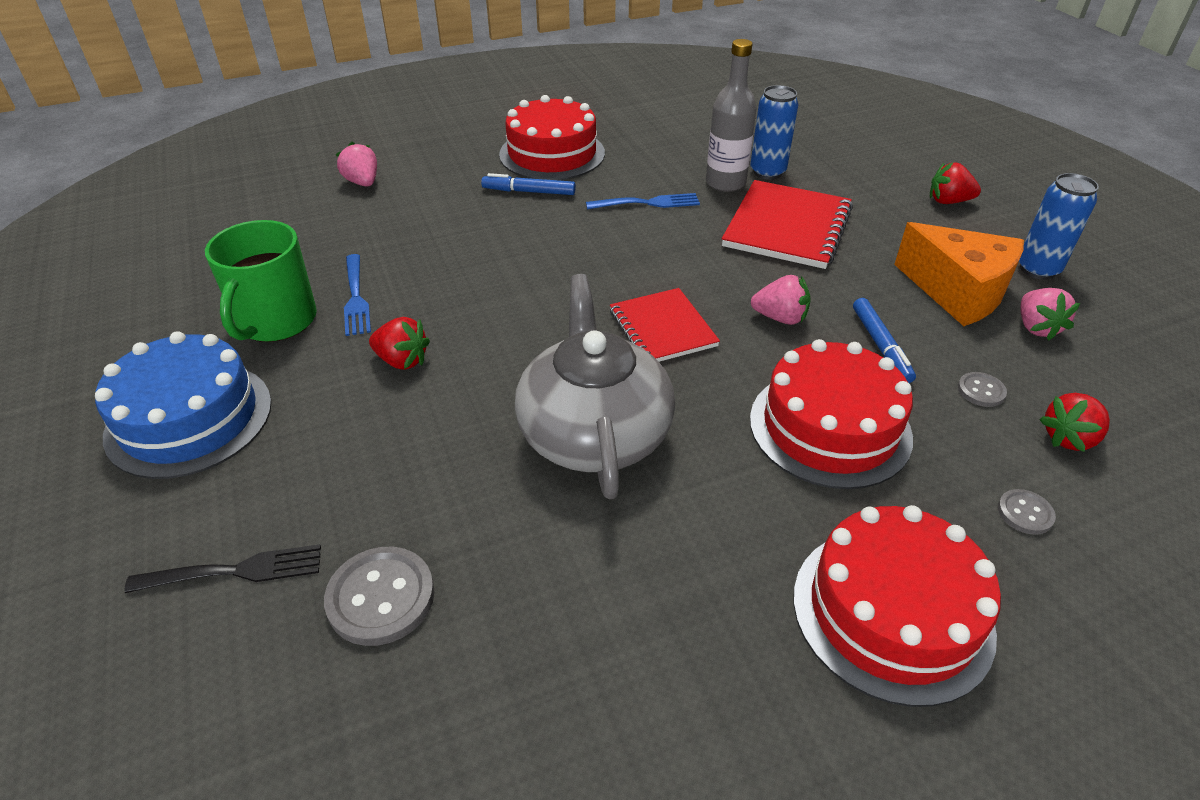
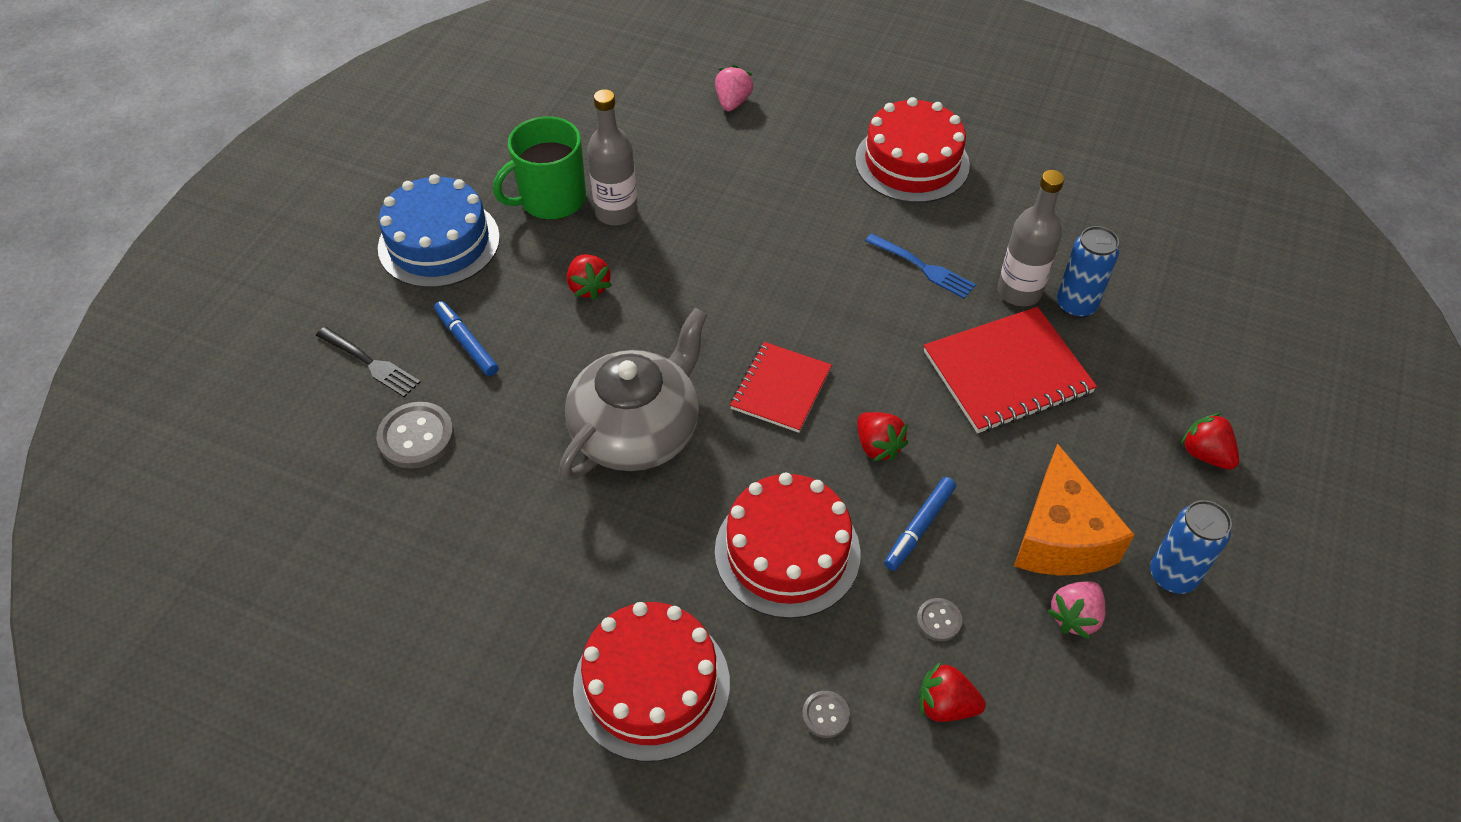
camera: 45 degrees right, 10 degrees up
(355, 297) = (616, 212): blue fork -> grey bottle
(529, 192) = (843, 192): blue marker -> blue marker (467, 343)
(780, 318) = (878, 446): pink strawberry -> red strawberry

